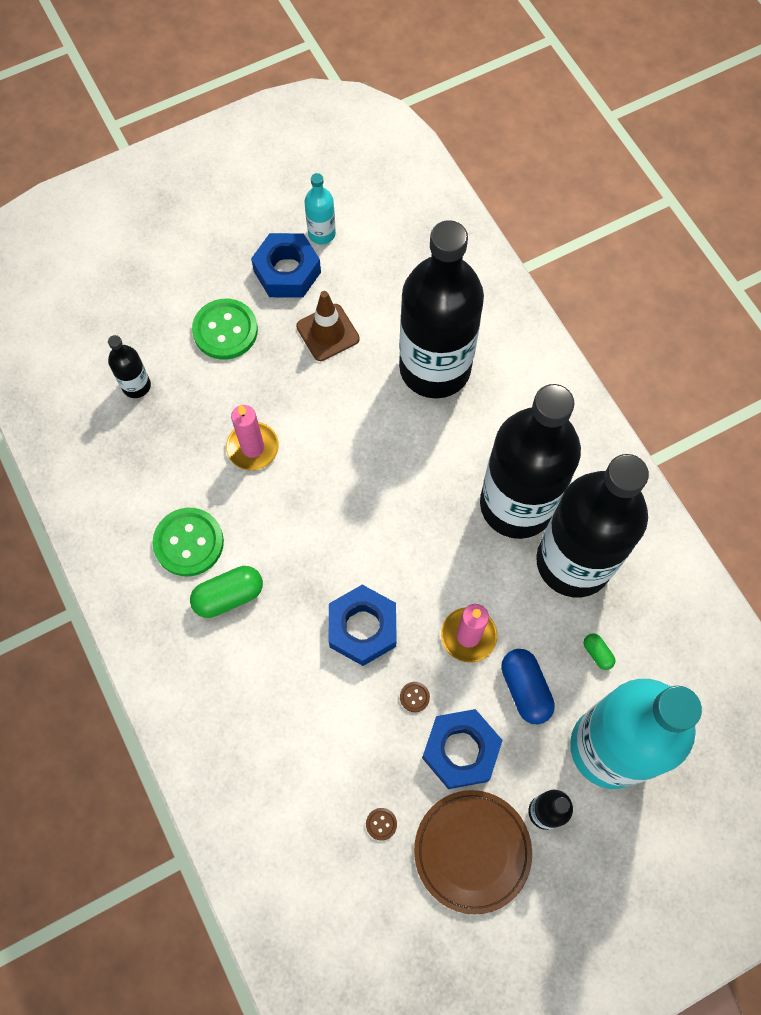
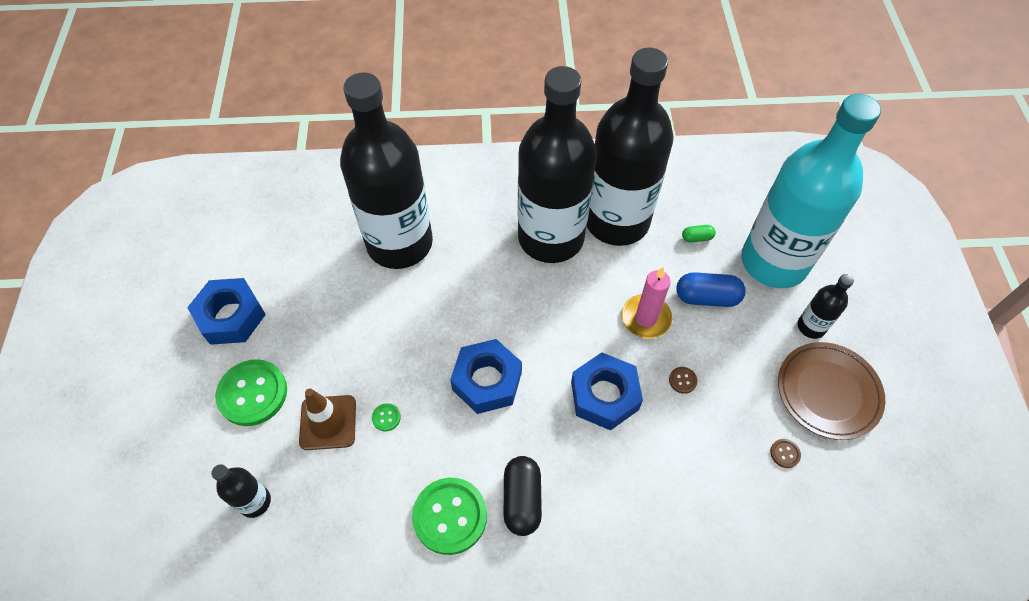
camera: 65 degrees left, 10 degrees down
(228, 596) = (522, 500): green capsule -> black capsule
(253, 447) = (386, 417): pink candle -> green button
(321, 233) = (214, 274): turquoise bottle -> none
(328, 332) = (313, 309): brown traffic cone -> brown traffic cone (328, 422)
(460, 750) = (741, 365): blue nut -> blue nut (487, 381)

